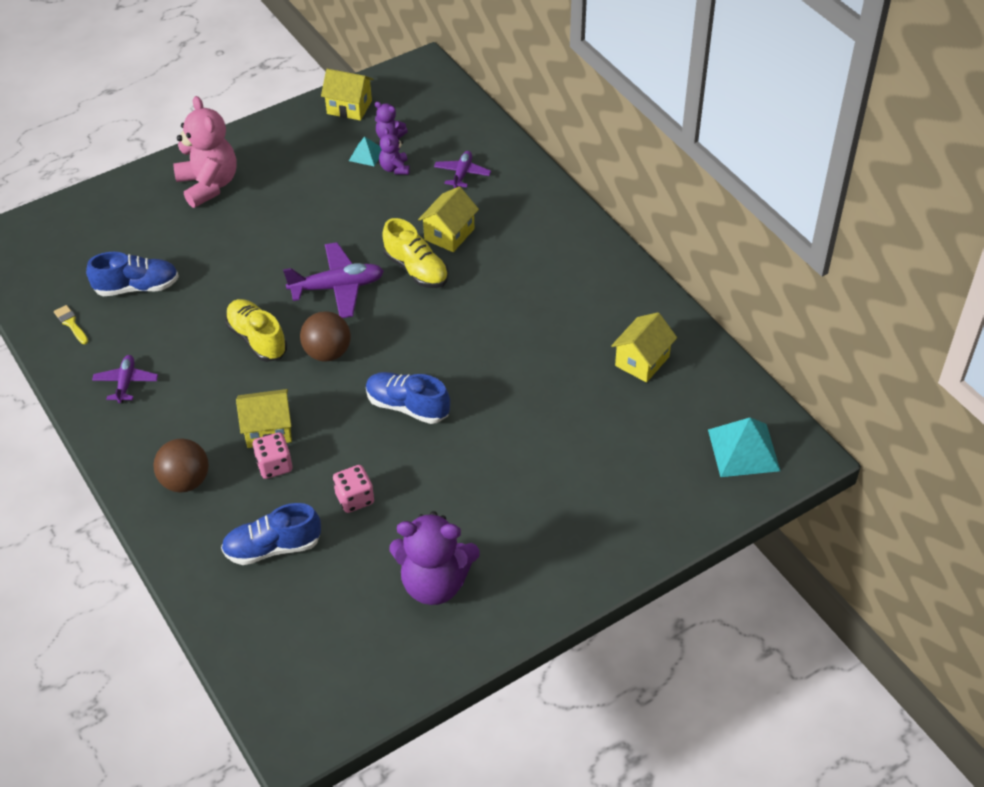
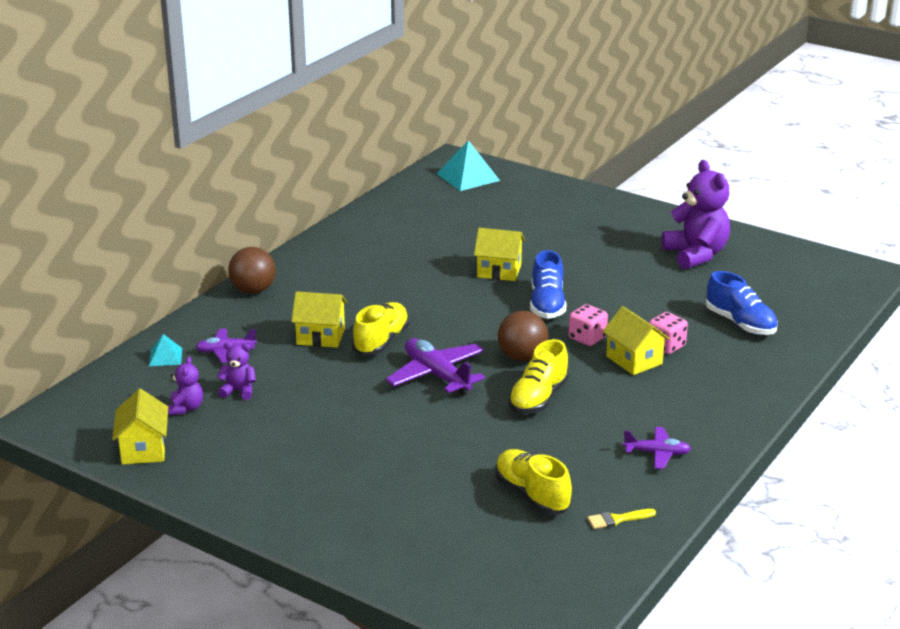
camera: 115 degrees left, 20 degrees down
(71, 323) = (617, 519): yellow brush -> yellow brush turned 45 degrees clockwise
(126, 383) = (657, 453): purple plane -> purple plane turned 150 degrees counterclockwise
(137, 287) = (532, 495): blue shoe -> yellow shoe
(185, 481) = (726, 382): brown ball -> brown ball (253, 290)
(209, 185) = (339, 504): pink teddy bear -> none
(355, 498) = (659, 303): pink dice -> pink dice (587, 338)
(366, 154) = (225, 414): turquoise pyramid -> turquoise pyramid (165, 357)
(395, 168) = (239, 391): purple teddy bear -> purple teddy bear turned 135 degrees counterclockwise
(642, 361) = (412, 224): yellow house -> yellow house (499, 271)

